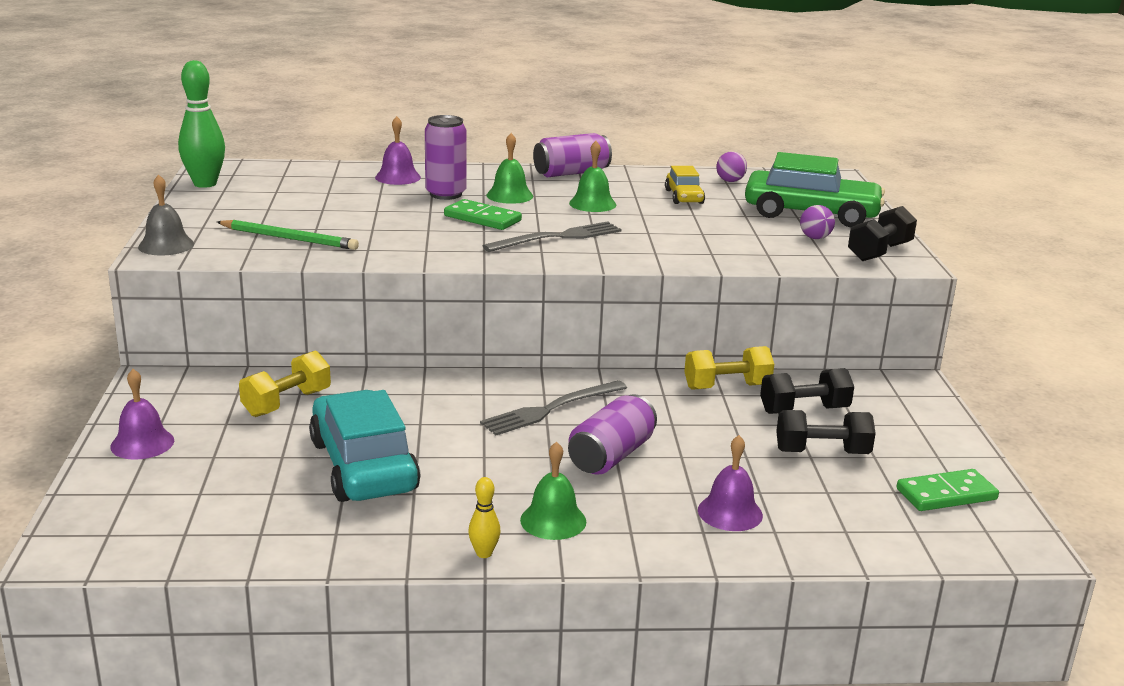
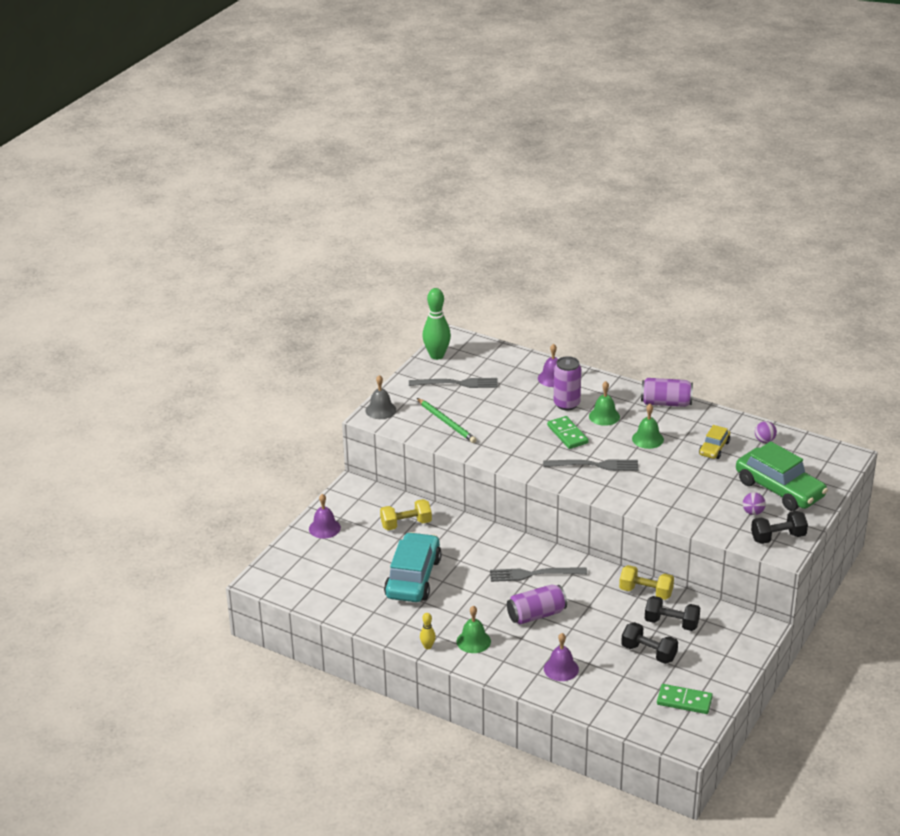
camera: 35 degrees right, 10 degrees up
(264, 202) = (456, 383): none -> grey fork

